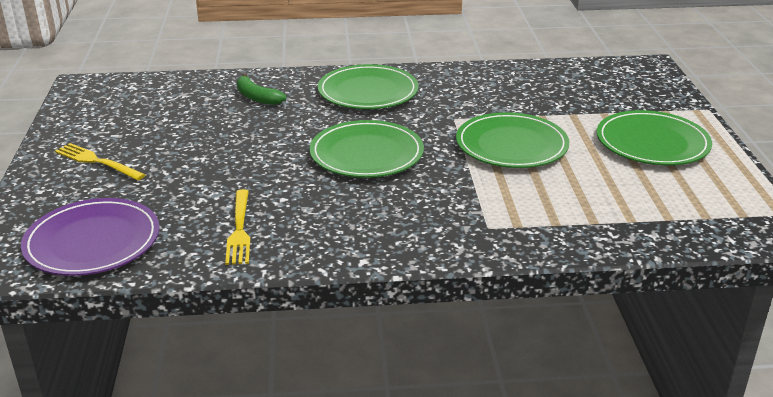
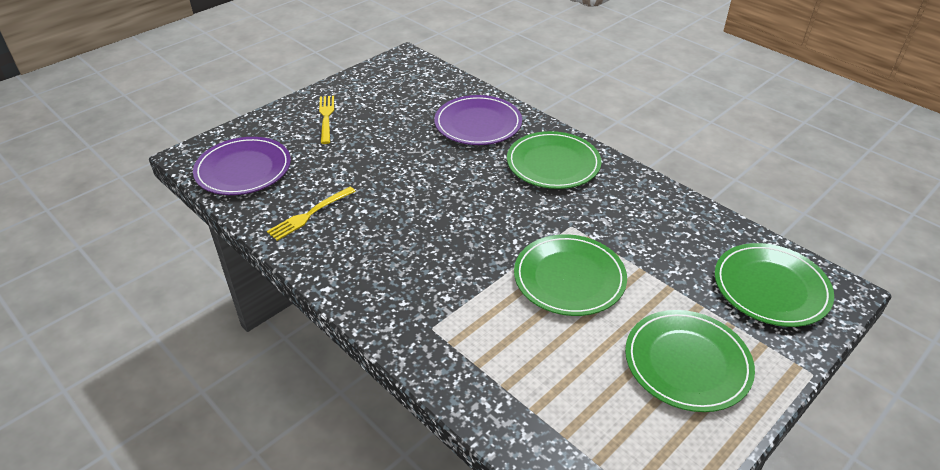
camera: 50 degrees right, 10 degrees up
(257, 97) = (478, 124): green banana -> purple plate
(366, 154) = (464, 213): green plate -> green plate (771, 288)

